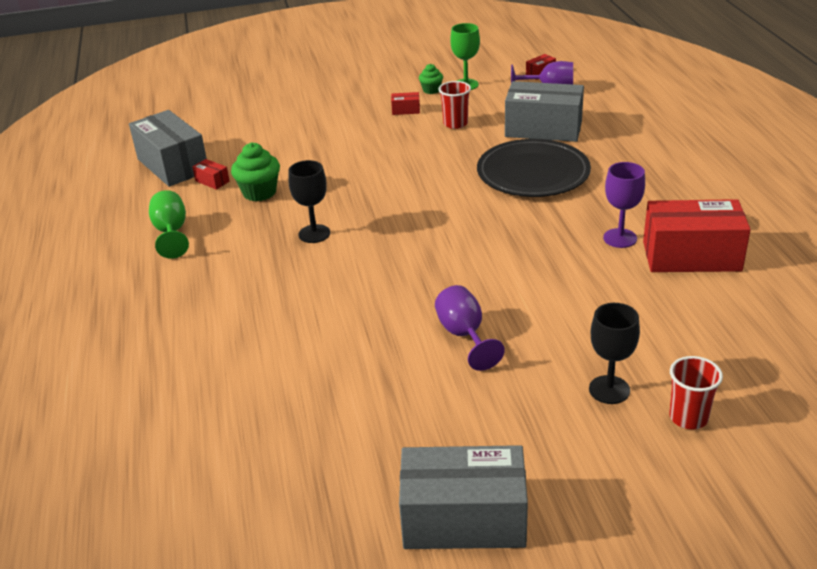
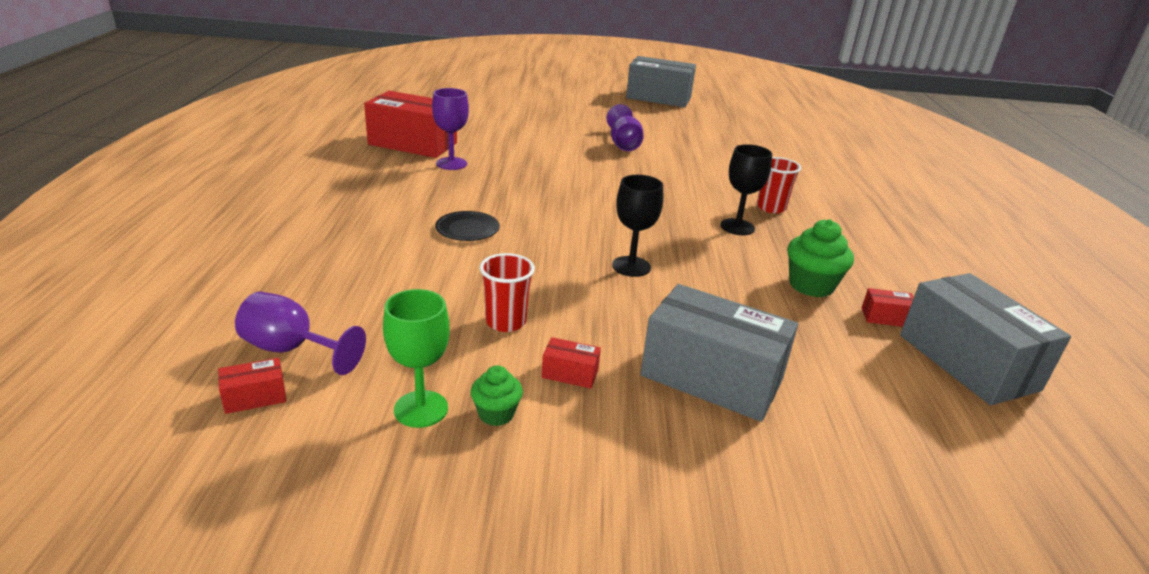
camera: 170 degrees left, 5 degrees down
(171, 233) = (904, 263): green goblet -> none
(212, 181) = (886, 317): red box -> red box turned 45 degrees counterclockwise
(533, 173) = (467, 229): black plate -> black plate, size x0.46
(543, 129) = (392, 279): grey box -> grey box (711, 377)
(609, 390) = (550, 111): black goblet -> black goblet (631, 266)
(688, 417) = (518, 97): red cup -> red cup (771, 208)

